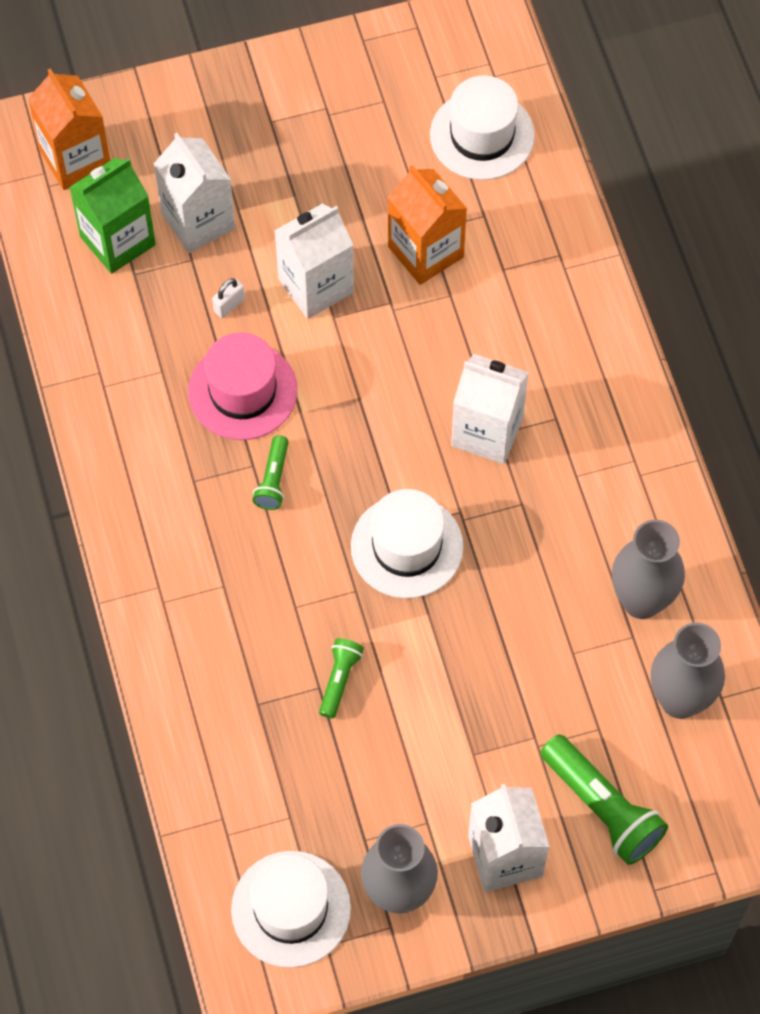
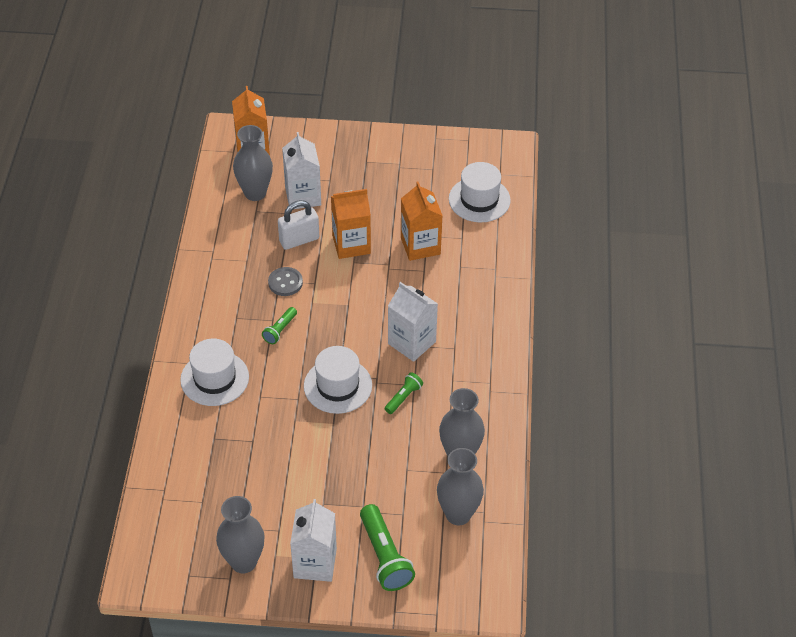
camera: 20 degrees right, 15 degrees down
(117, 240) = (255, 193): green carton -> grey vase
(229, 305) = (299, 240): white padlock -> white padlock, size x2.00
(242, 391) = (285, 282): pink hat -> grey button
(291, 909) = (178, 549): white hat -> white hat (214, 378)
(316, 285) = (351, 244): white carton -> orange carton
(339, 680) = (266, 441): green flashlight -> green flashlight (403, 397)

